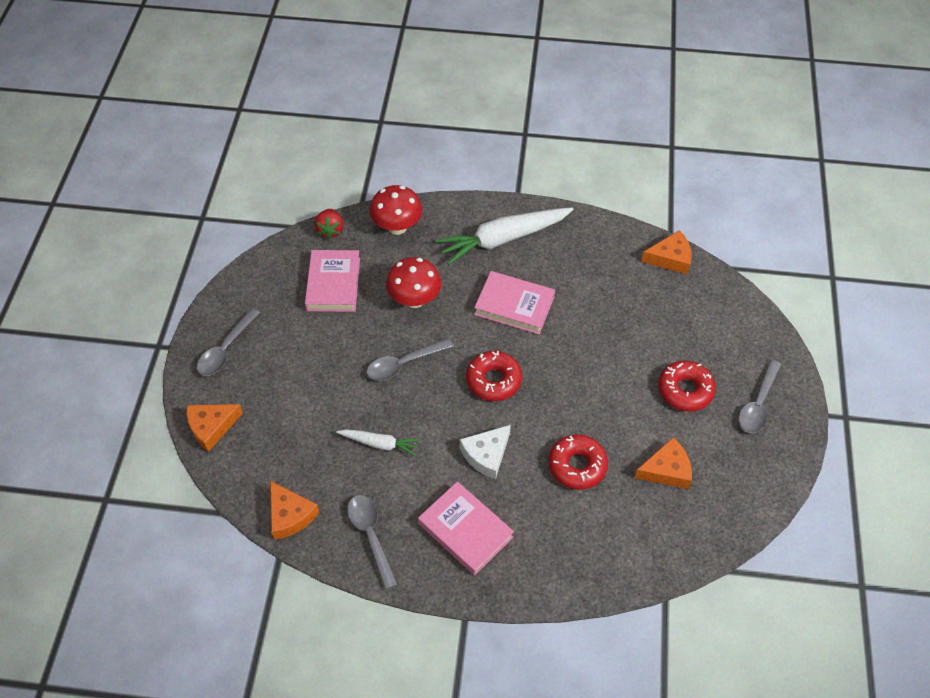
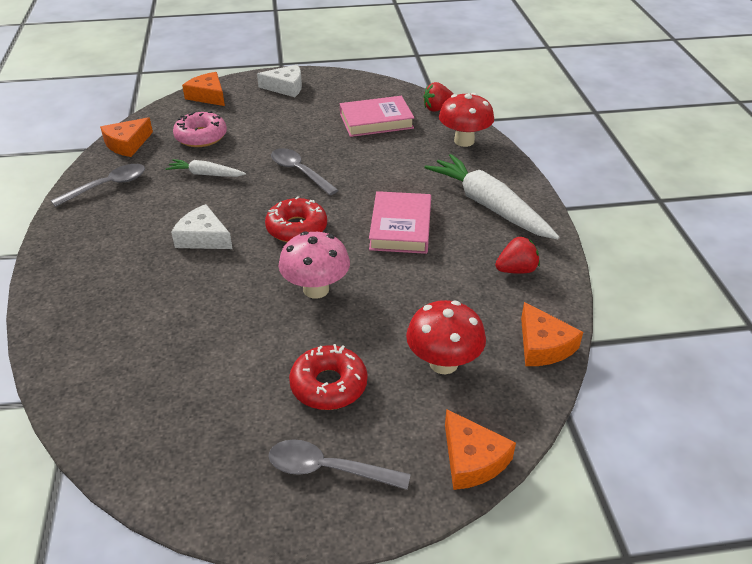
camera: 75 degrees right, 15 degrees down
(226, 349) = (286, 87): grey spoon -> white cheese
(302, 442) = (201, 136): none -> pink donut
(380, 444) = (205, 174): white carrot -> white carrot turned 105 degrees clockwise
(414, 299) = (379, 165): red mushroom -> red mushroom (443, 363)
(465, 530) = (114, 238): pink book -> none
(577, 466) = (198, 303): red donut -> none
(580, 380) = (316, 289): none -> pink mushroom
(588, 247) = (516, 270): none -> red strawberry
(666, 470) = (202, 381): orange cheese -> orange cheese (472, 459)

